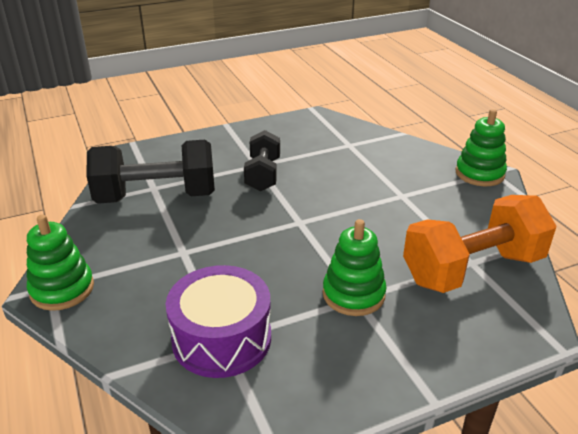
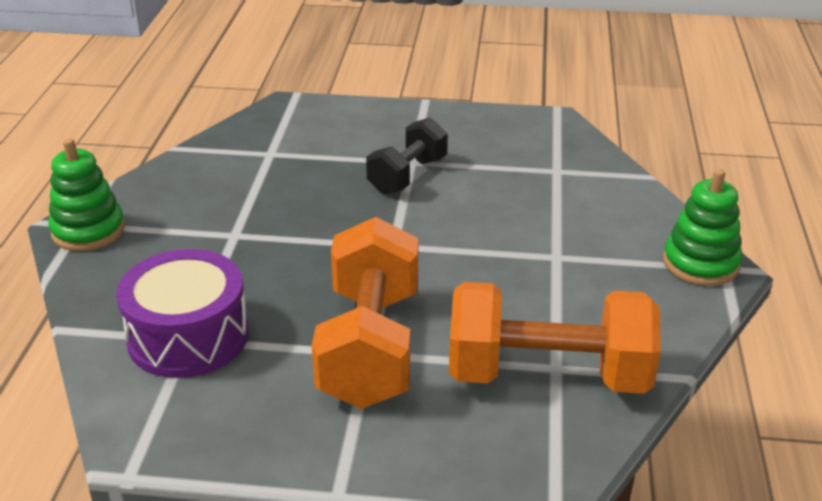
camera: 30 degrees right, 0 degrees up
(157, 197) = (264, 165): black dumbbell -> none
(353, 294) = (370, 347): green stacking toy -> orange dumbbell

